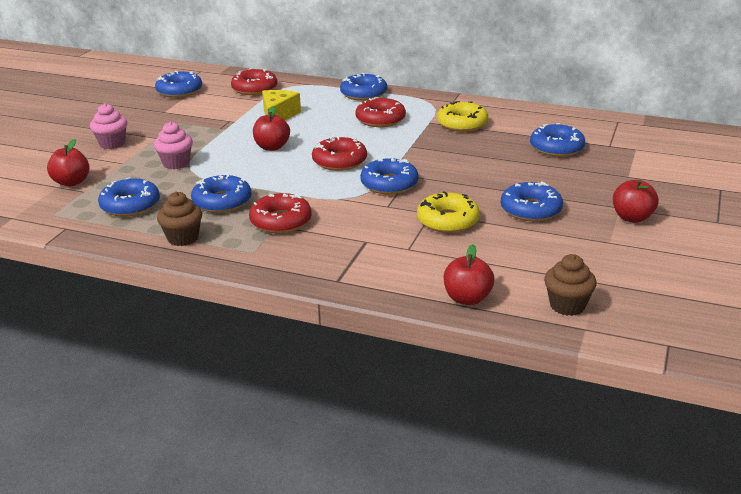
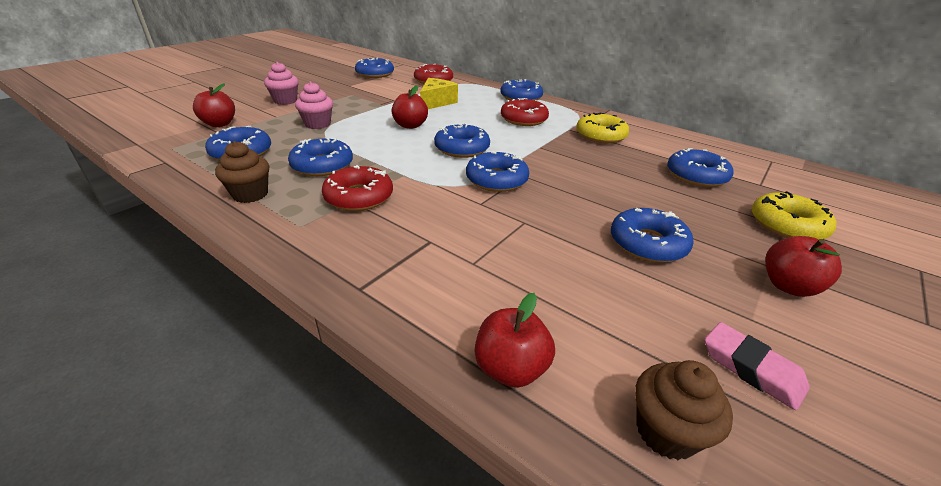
camera: 15 degrees right, 5 degrees up
(339, 161) = (462, 148): red donut -> blue donut
(448, 221) = (539, 236): yellow donut -> yellow donut (787, 225)
(611, 268) = (751, 369): none -> pink eraser

